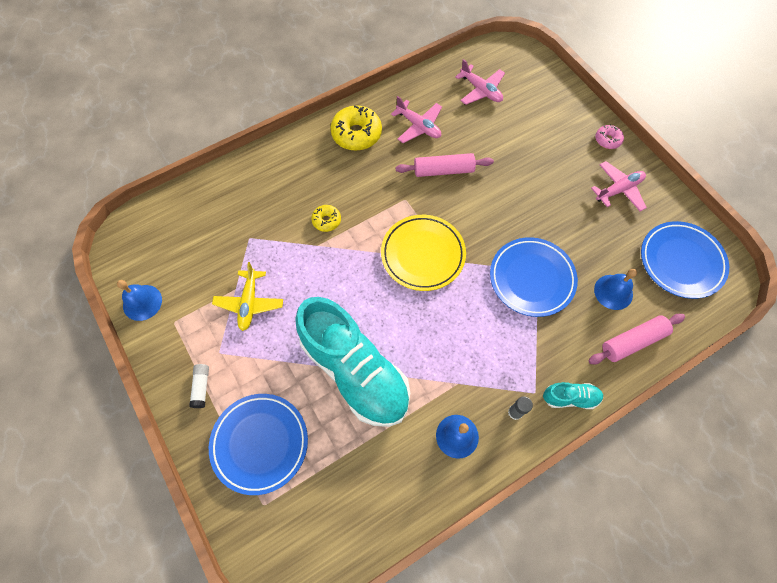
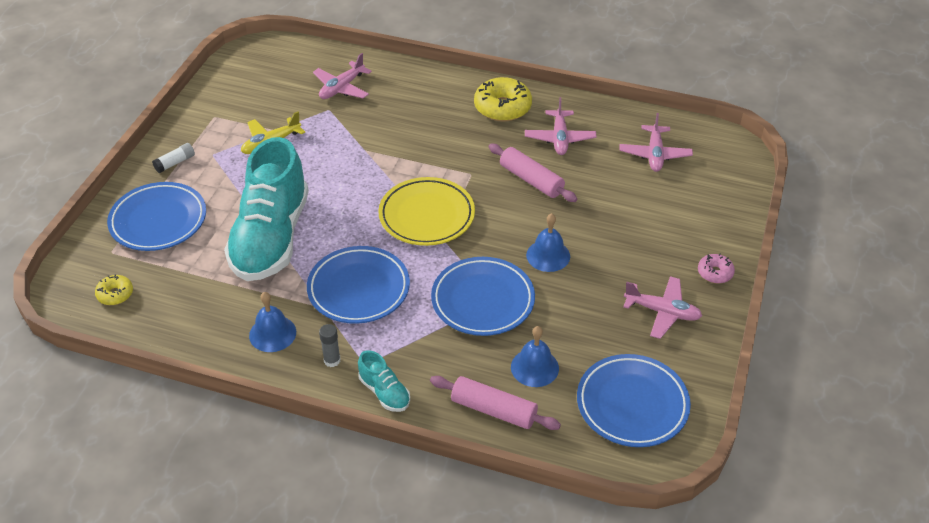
camera: 50 degrees right, 20 degrees down
(142, 302) = (214, 91): blue bell -> blue bell (548, 255)
(233, 213) = (342, 88): none -> pink plane
(326, 220) = (394, 141): yellow donut -> yellow donut (115, 294)
(459, 347) = (358, 289): none -> blue plate

